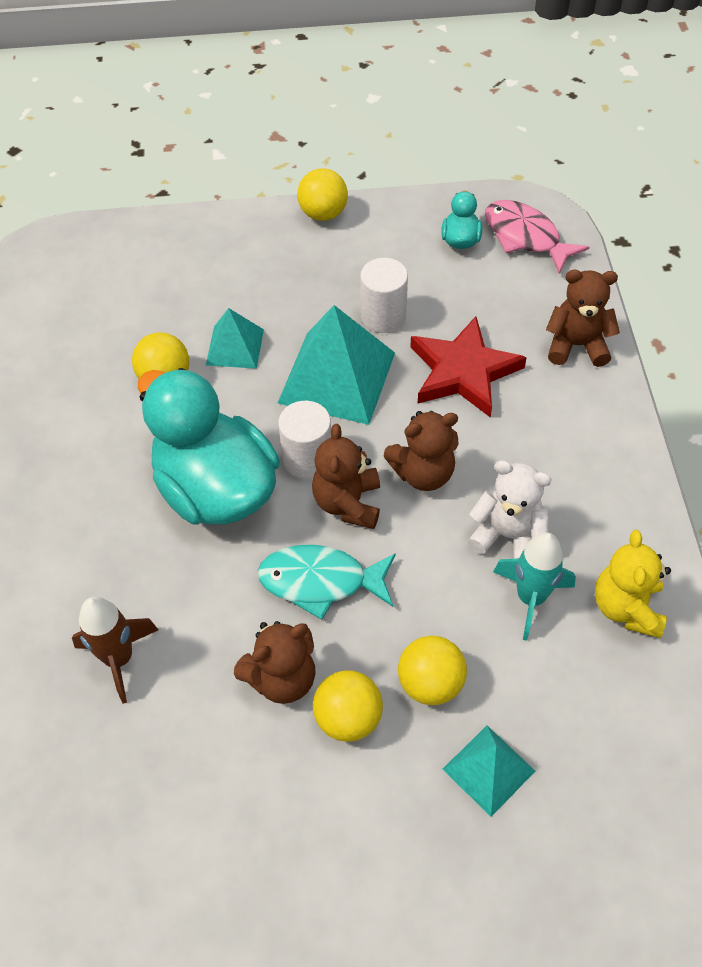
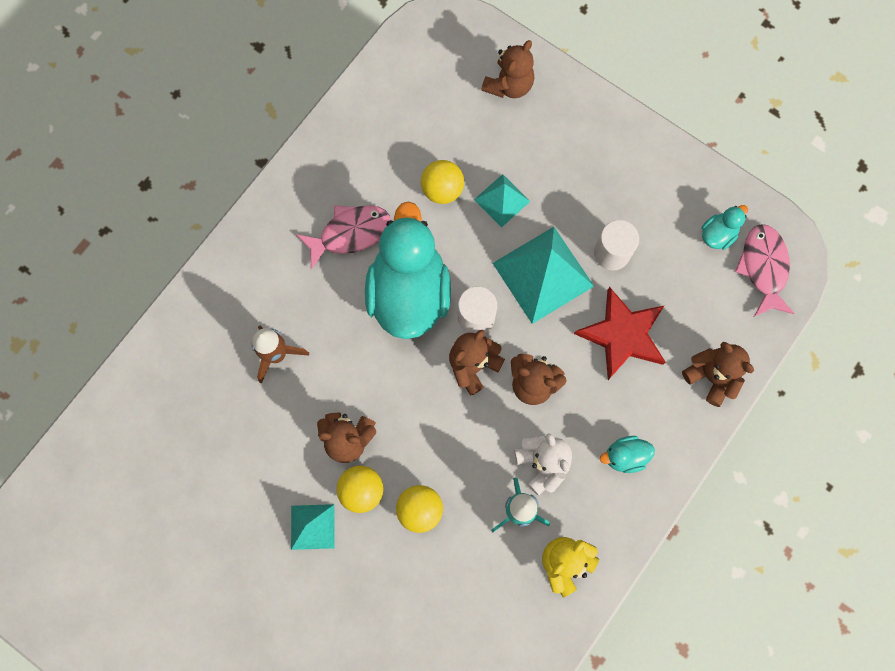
camera: 40 degrees right, 20 degrees up
(100, 482) = (350, 233): none -> pink fish
(151, 256) = (509, 85): none -> brown teddy bear
(320, 581) = (415, 401): turquoise fish -> none
(323, 213) = (648, 138): yellow ball -> none
(488, 770) = (406, 580): turquoise pyramid -> turquoise pyramid (312, 526)
(575, 467) = (625, 456): none -> turquoise duck

